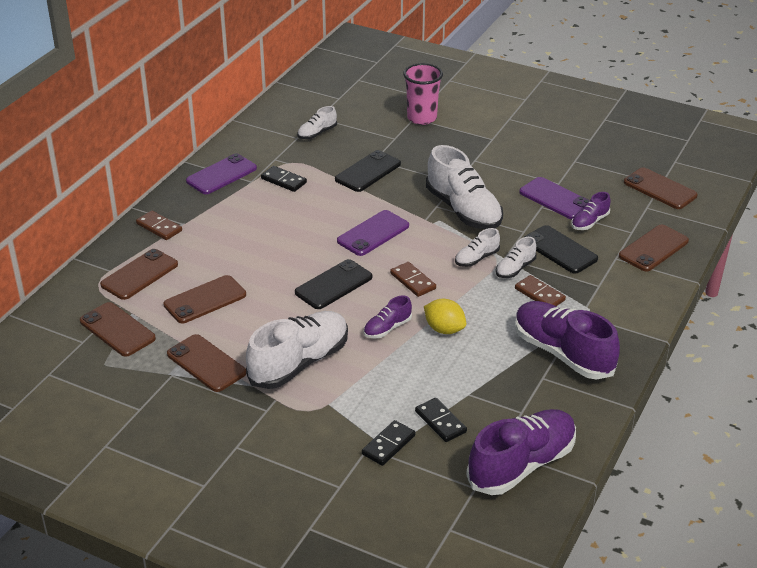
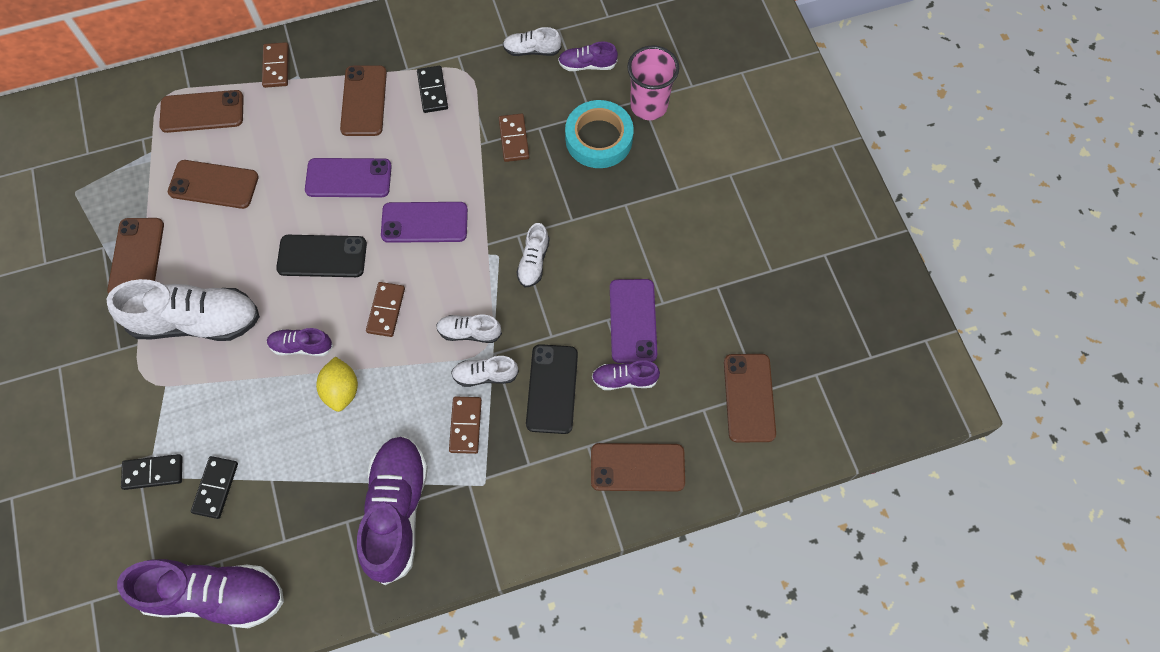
camera: 45 degrees right, 30 degrees up
(117, 330) = (121, 162): brown phone -> brown phone (364, 101)
(221, 175) = (393, 40): purple phone -> purple phone (348, 178)
(360, 121) = (587, 65): none -> purple shoe
(368, 172) = (514, 139): black phone -> brown domino
(416, 145) = (599, 138): none -> turquoise tape
(463, 210) = (533, 262): white shoe -> white shoe, size x0.48

